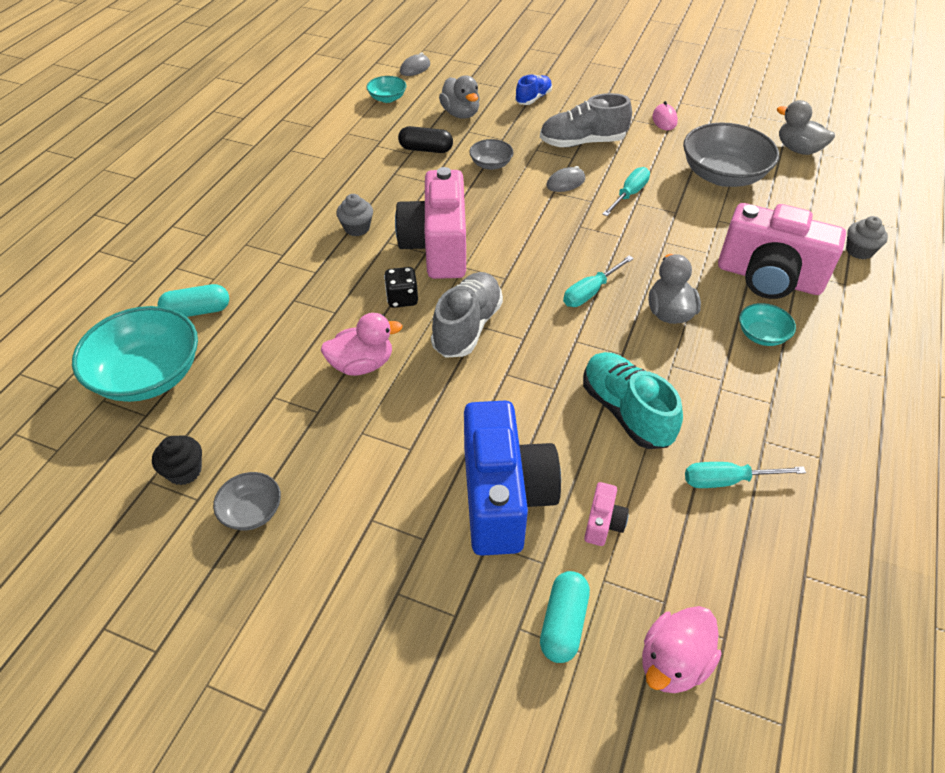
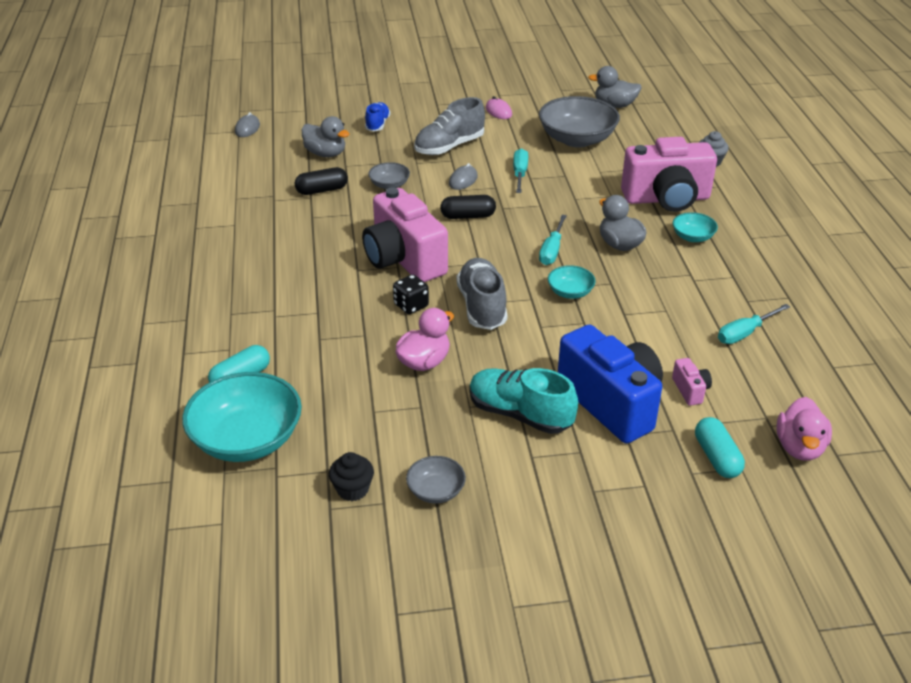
camera: 30 degrees left, 10 degrees down
(357, 228) = (321, 268): grey cupcake -> none
(387, 98) = (246, 160): turquoise bowl -> turquoise bowl (570, 292)
(537, 223) = (468, 216): none -> black capsule
(626, 411) = (645, 318): turquoise shoe -> turquoise shoe (520, 414)

